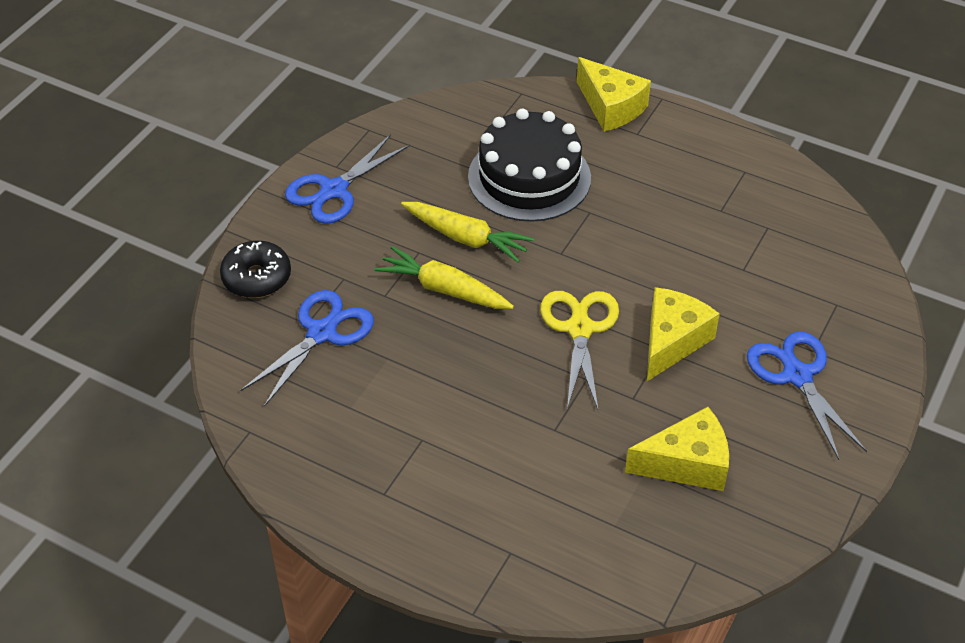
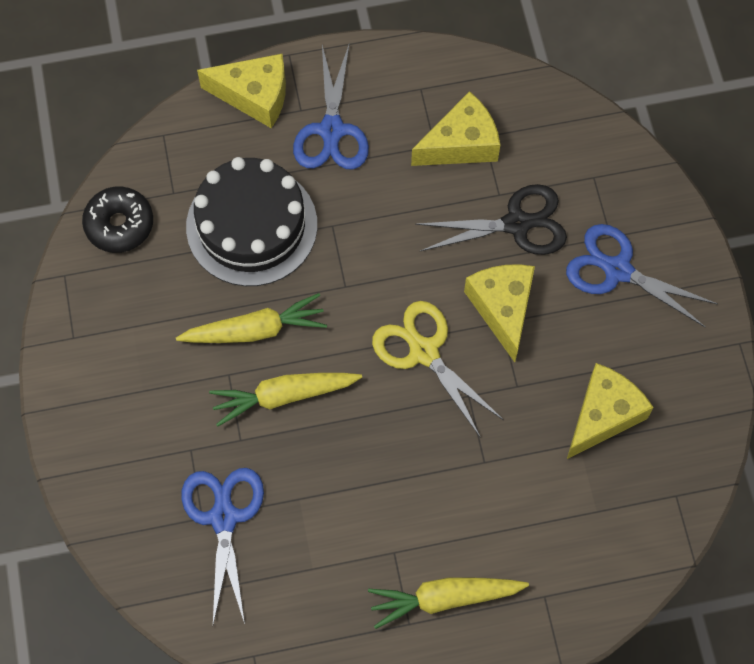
camera: 40 degrees left, 20 degrees up
(257, 278) = (116, 507): black donut -> black donut (119, 224)
(334, 190) = (96, 365): blue scissors -> blue scissors (332, 131)
(428, 496) = (444, 598): none -> yellow carrot
(739, 295) = (517, 224): none -> black scissors
(743, 221) = (461, 144): none -> yellow cheese

